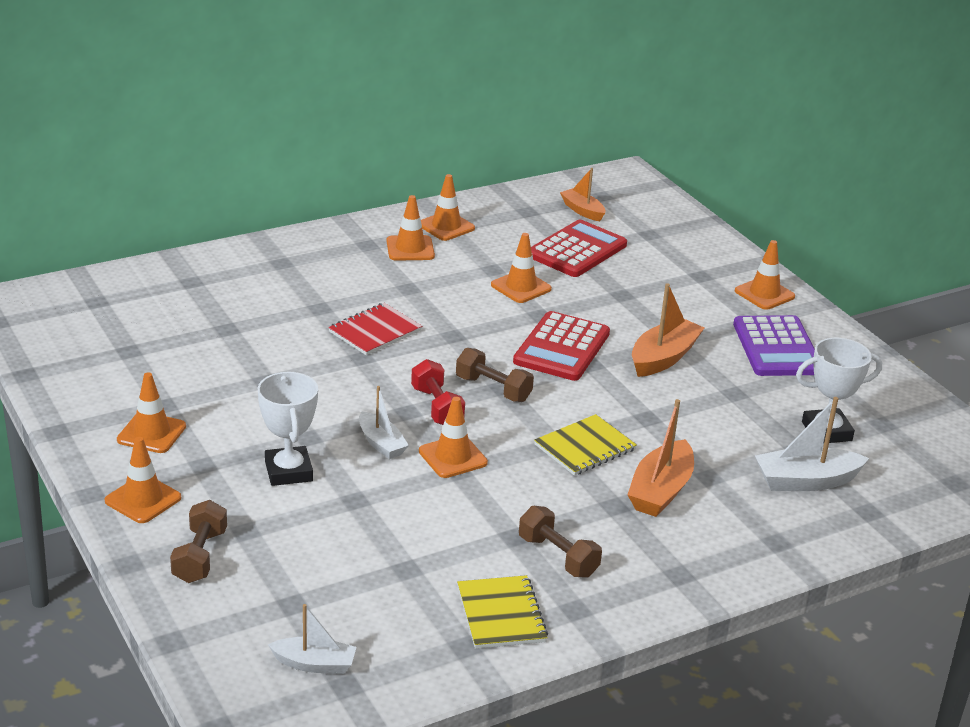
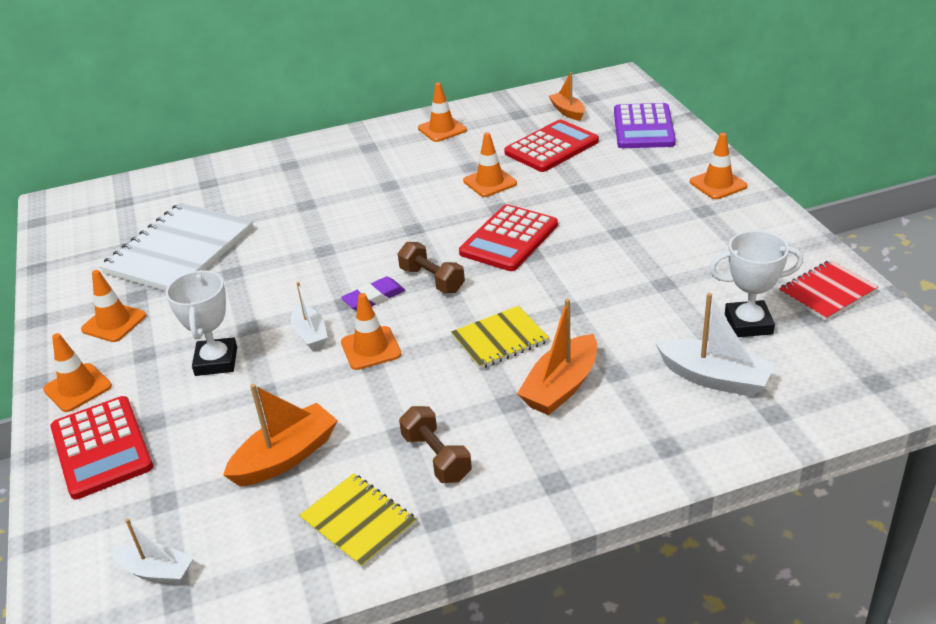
camera: 15 degrees right, 5 degrees up
(192, 357) = (180, 251): none -> white notebook
(200, 556) = (101, 448): brown dumbbell -> red calculator
(375, 331) = (345, 225): red notebook -> red notebook (827, 292)
(410, 249) = (404, 150): orange traffic cone -> none
(437, 407) = (374, 298): red dumbbell -> purple eraser
(501, 614) = (358, 522): yellow notebook -> yellow notebook turned 45 degrees counterclockwise
(663, 358) = (603, 248): orange boat -> orange boat (286, 457)
(776, 347) = (717, 237): purple calculator -> purple calculator (643, 127)
(806, 481) = (714, 378): white boat -> white boat turned 150 degrees counterclockwise

